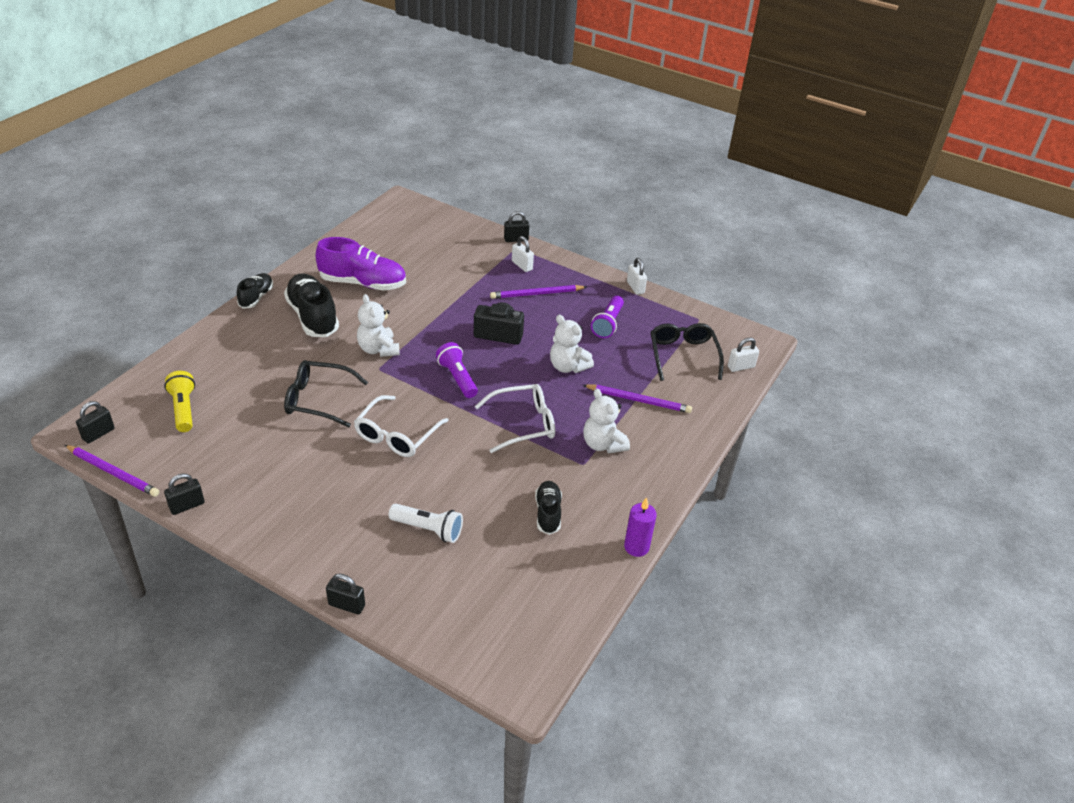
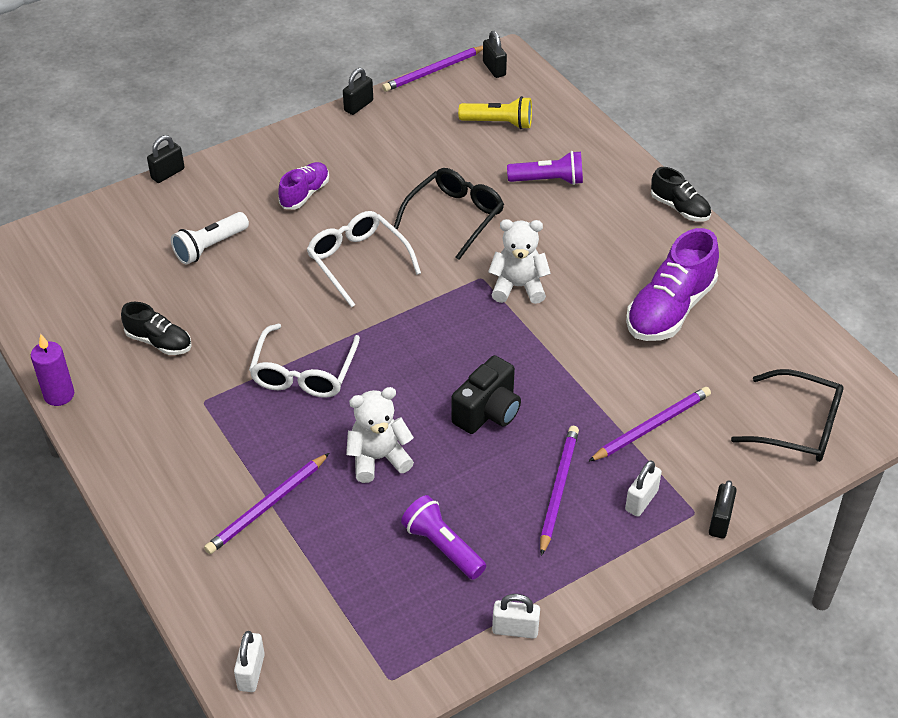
camera: 120 degrees right, 5 degrees up
(187, 506) = (358, 106): black padlock -> black padlock turned 45 degrees clockwise
(312, 317) = (614, 246): black shoe -> none
(331, 495) = (305, 194): none -> purple shoe
(457, 378) = (422, 341): purple flashlight -> purple flashlight (548, 180)
(466, 272) = (651, 426): none -> purple pencil
(522, 265) = (641, 500): white padlock -> white padlock turned 45 degrees counterclockwise
(603, 444) = (219, 433): white teddy bear -> none
(683, 356) = (320, 607): black glasses -> black glasses (797, 426)

